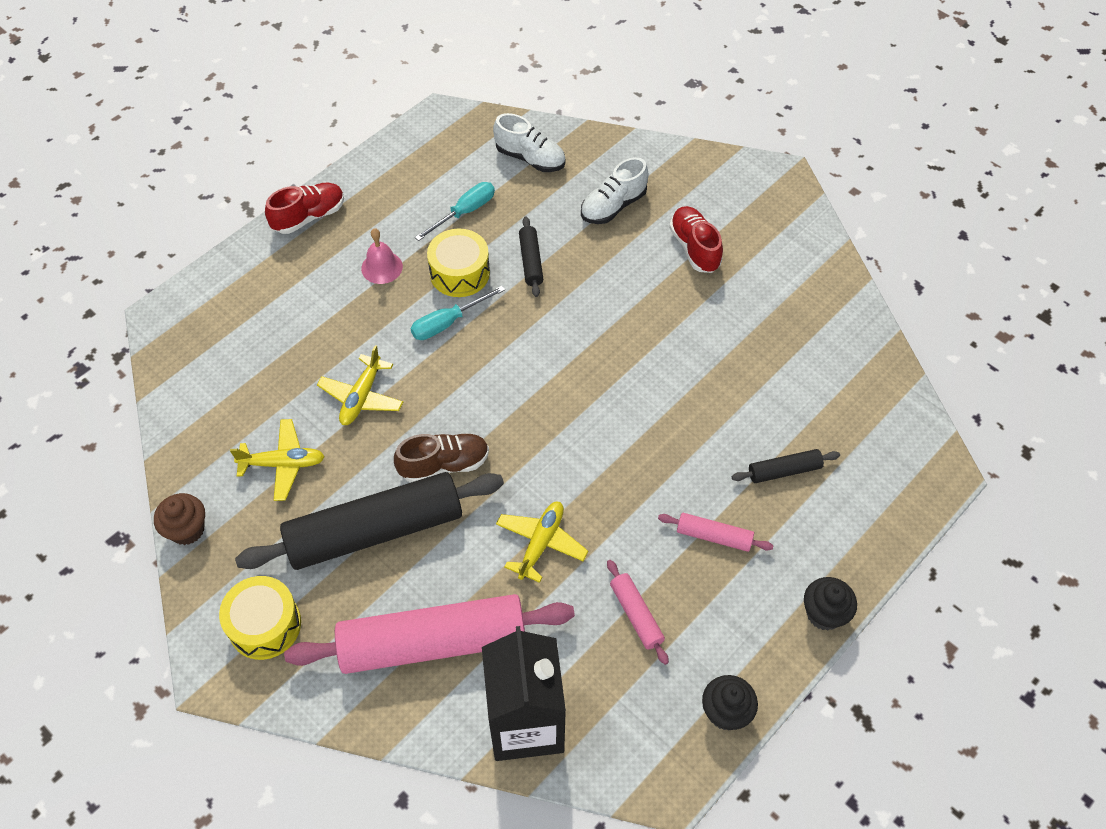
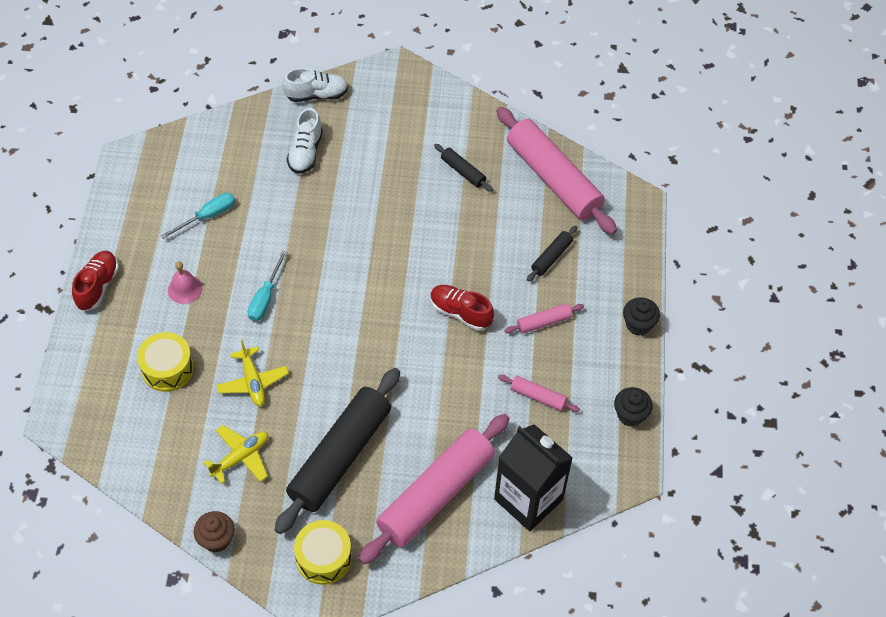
camera: 40 degrees left, 0 degrees up
(444, 465) = (346, 388): brown shoe -> none
(459, 273) = (243, 260): yellow drum -> yellow drum (167, 368)
(465, 212) = (208, 216): turquoise screwdriver -> turquoise screwdriver turned 45 degrees clockwise
(530, 158) = (219, 151): white shoe -> white shoe (317, 95)
(531, 261) = (284, 223): black rolling pin -> black rolling pin (463, 171)
(541, 543) = (448, 394): yellow plane -> none
(694, 248) = (382, 149): red shoe -> red shoe (460, 313)
(859, 387) = (553, 179): none -> pink rolling pin

